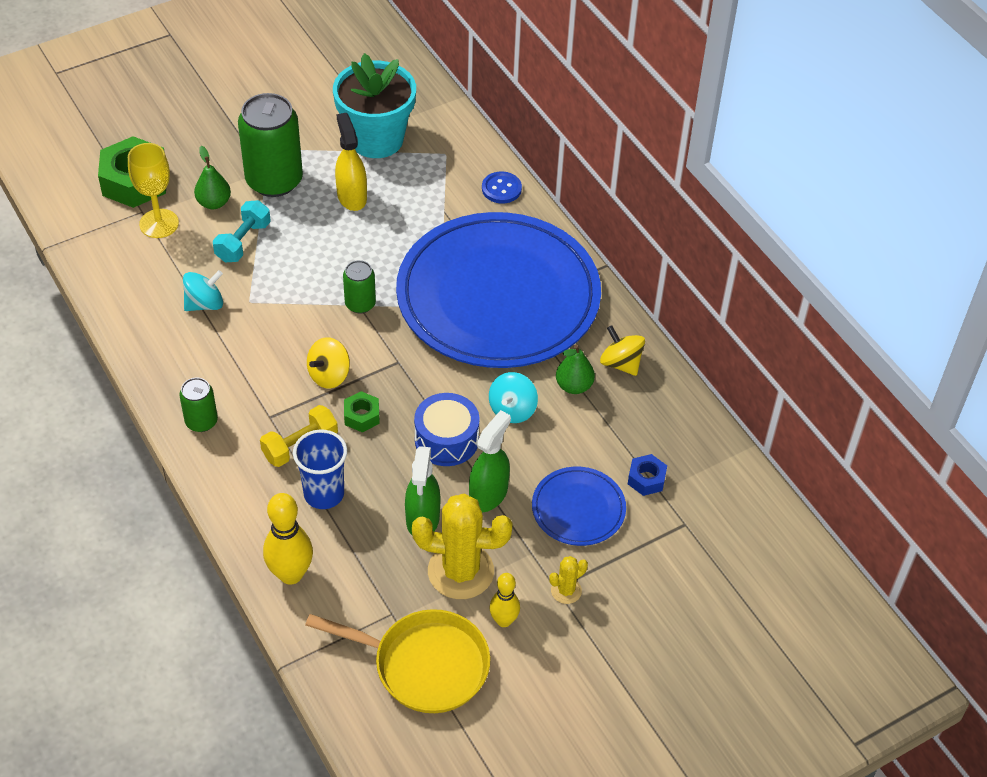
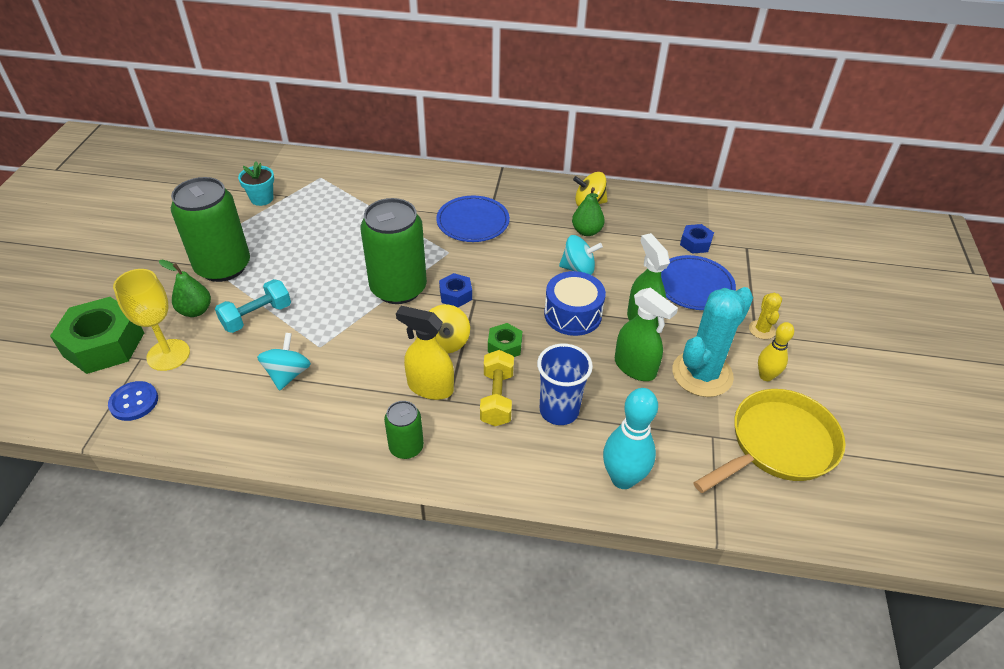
camera: 50 degrees left, 5 degrees down
(243, 242) = (257, 316): turquoise dumbbell -> turquoise dumbbell turned 75 degrees clockwise
(291, 574) = (623, 478): yellow bowling pin -> turquoise bowling pin
(352, 197) = (295, 238): yellow spray bottle -> yellow spray bottle (430, 387)
(360, 304) = (398, 288): green can -> green can, size x1.97
(376, 139) = (262, 198): turquoise flower pot -> turquoise flower pot, size x0.46
(390, 346) = (455, 295): none -> blue nut
(460, 571) = (702, 374): yellow cactus -> turquoise cactus
(498, 296) = (473, 222): blue plate -> blue plate, size x0.42
(501, 189) = (384, 171): blue button -> blue button (134, 402)
(512, 410) = (578, 269): turquoise spinning top -> turquoise spinning top turned 60 degrees counterclockwise

